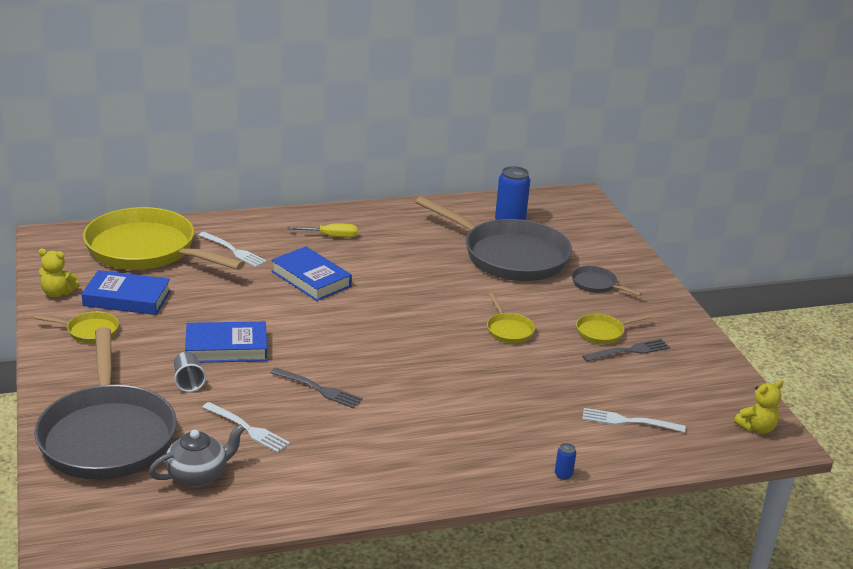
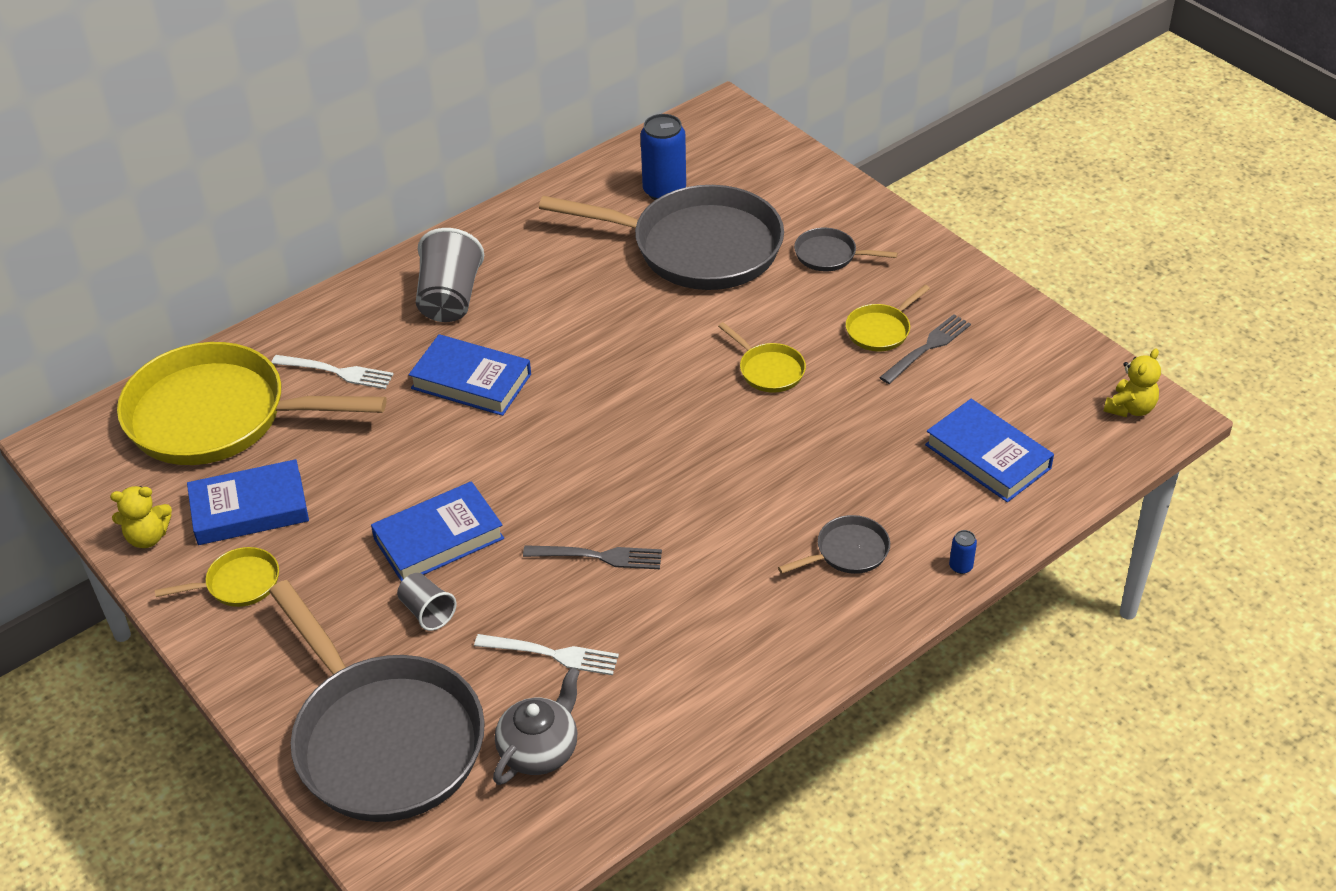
camera: 20 degrees left, 15 degrees up
(331, 236) = (449, 299): yellow screwdriver -> grey cup
(488, 441) = (847, 552): none -> grey pan
(629, 421) = (987, 456): white fork -> blue book

